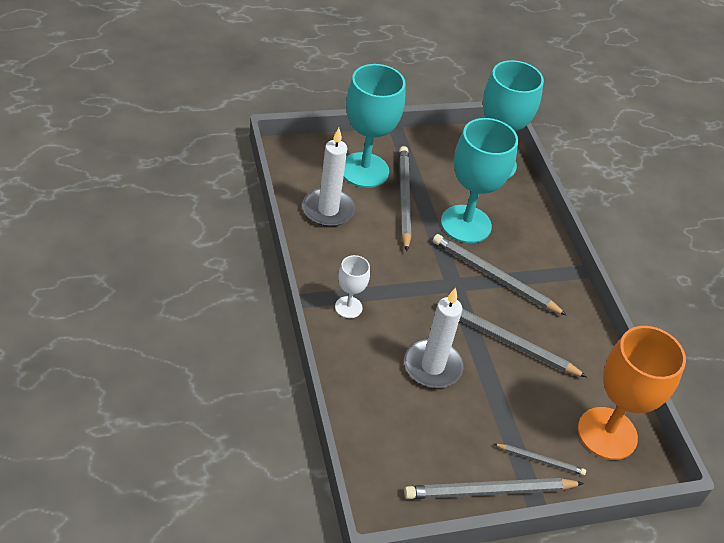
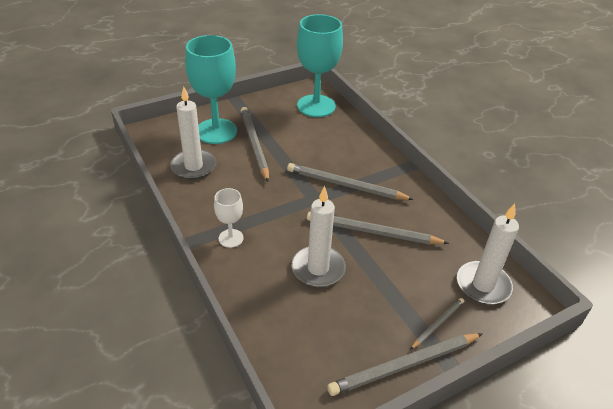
camera: 10 degrees left, 5 degrees down
(466, 224) = (309, 152): turquoise goblet -> none
(540, 460) = (437, 324): grey pencil -> grey pencil turned 45 degrees counterclockwise
(607, 433) = (483, 285): orange goblet -> white candle

